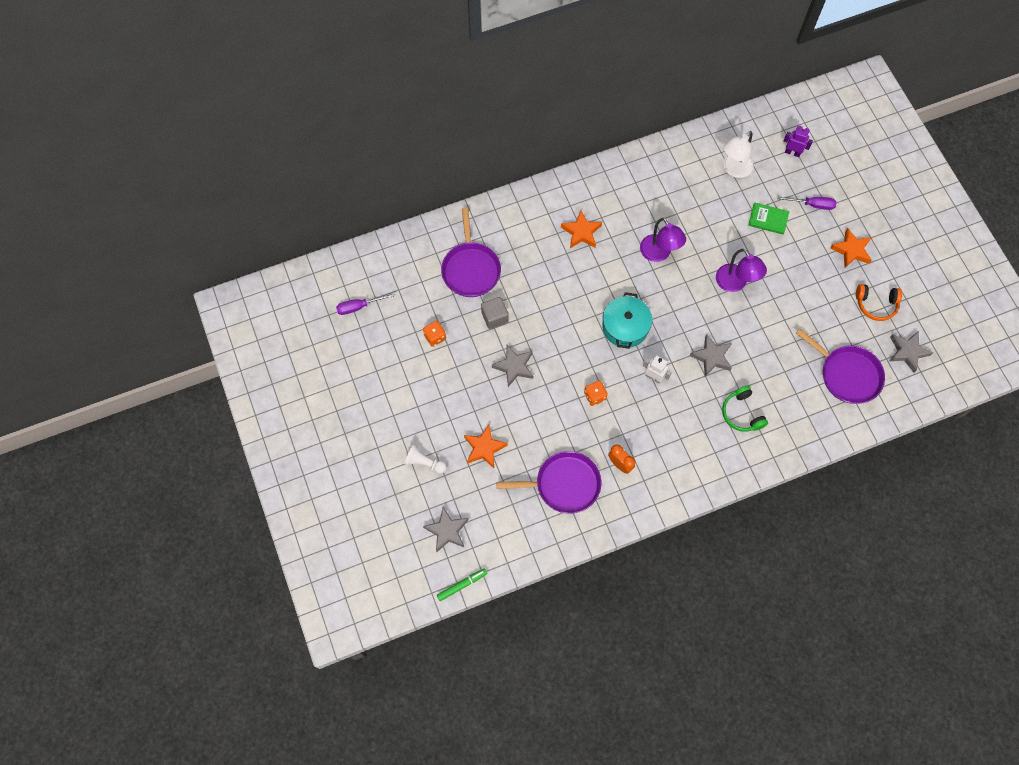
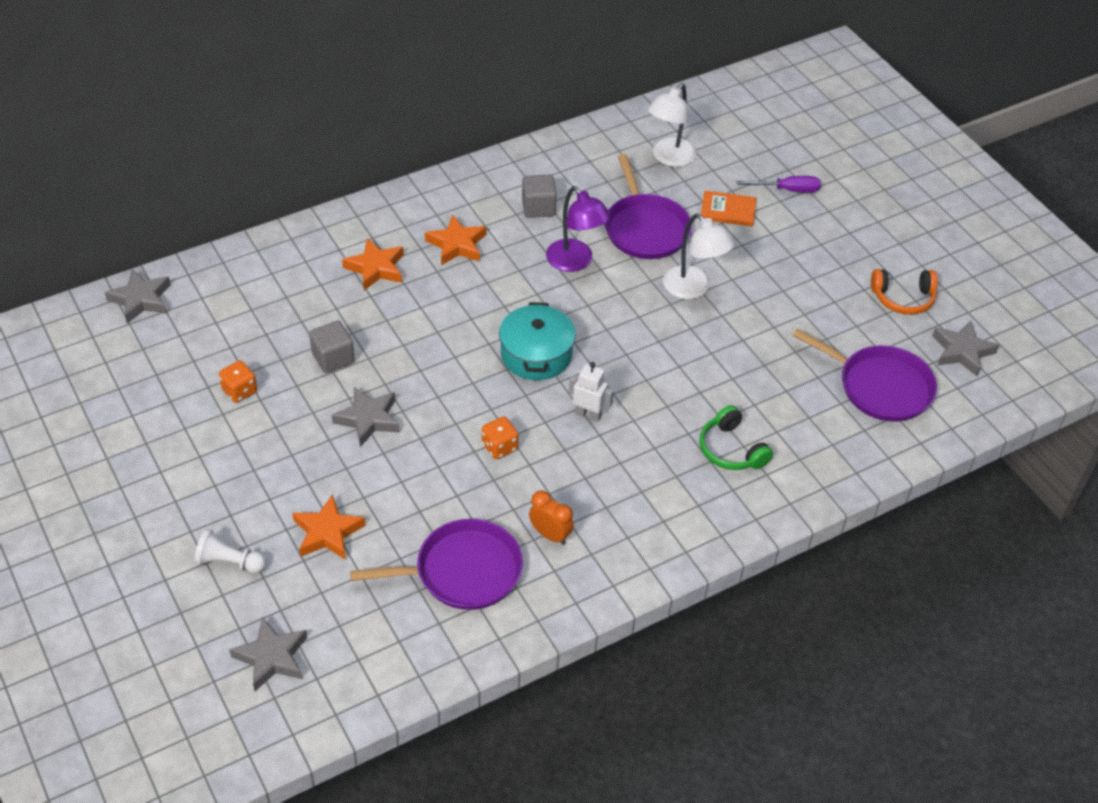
camera: 10 degrees left, 20 degrees down
(359, 307) = (116, 361): purple screwdriver -> none
(462, 585) = (302, 737): green marker -> none
(471, 269) = (292, 301): purple pan -> purple pan (645, 228)
(639, 205) = (538, 207): none -> grey cube
(711, 357) = (673, 381): grey star -> grey star (141, 300)
(735, 283) = (693, 289): purple lamp -> white lamp
(768, 219) = (728, 211): green book -> orange book
(792, 152) = (748, 134): purple robot -> none
(851, 250) = (854, 237): orange star -> orange star (376, 268)

